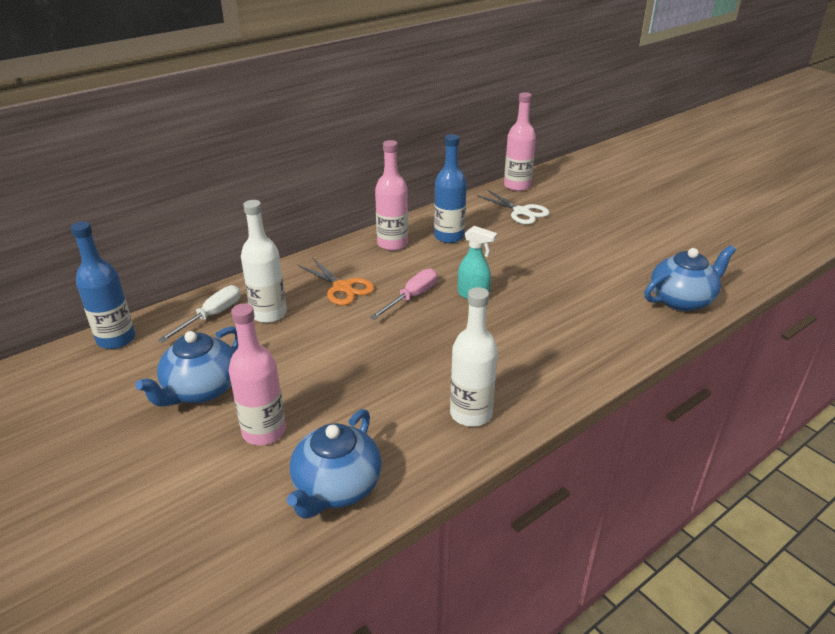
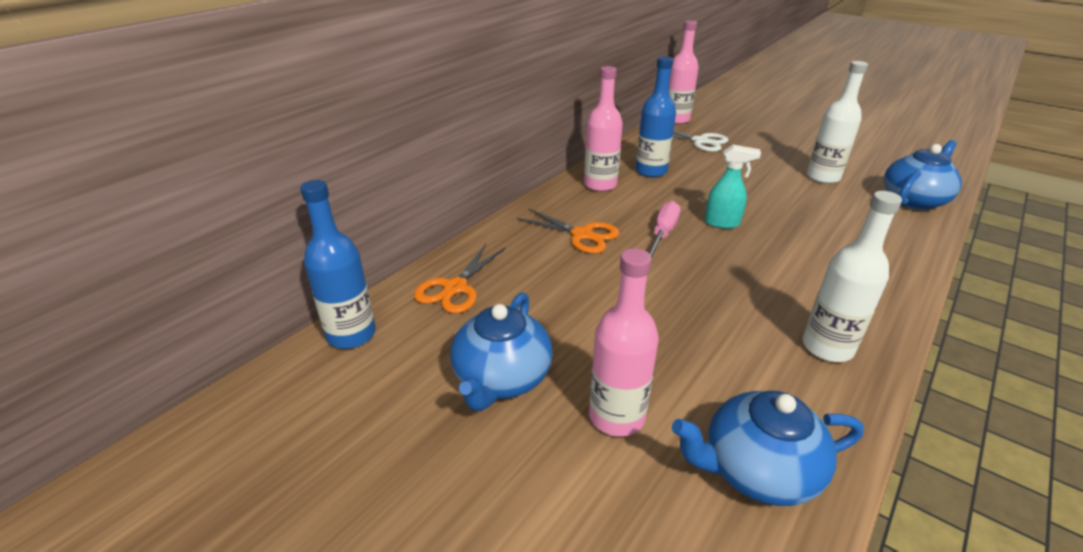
camera: 15 degrees left, 0 degrees up
(211, 316) = (455, 288): white screwdriver -> orange scissors
(268, 314) = (521, 275): white bottle -> white bottle (823, 177)
(336, 487) = (757, 470): blue teapot -> blue teapot turned 75 degrees clockwise

